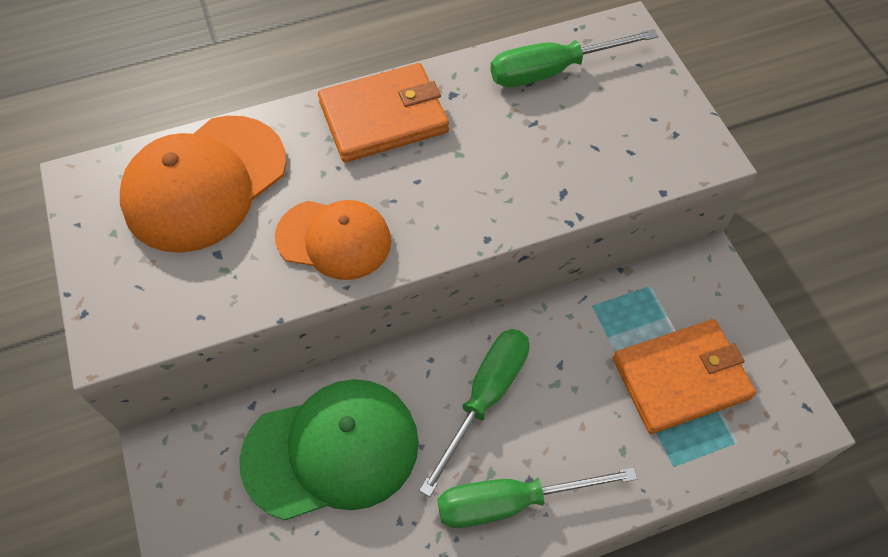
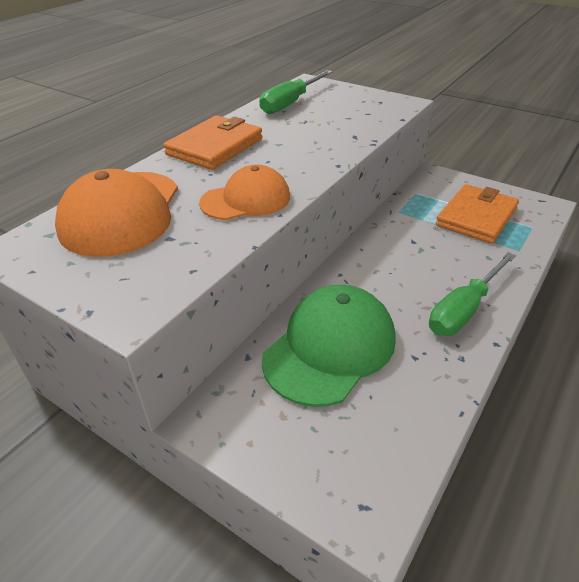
camera: 35 degrees left, 20 degrees down
(485, 397) = (391, 273): green screwdriver -> none

